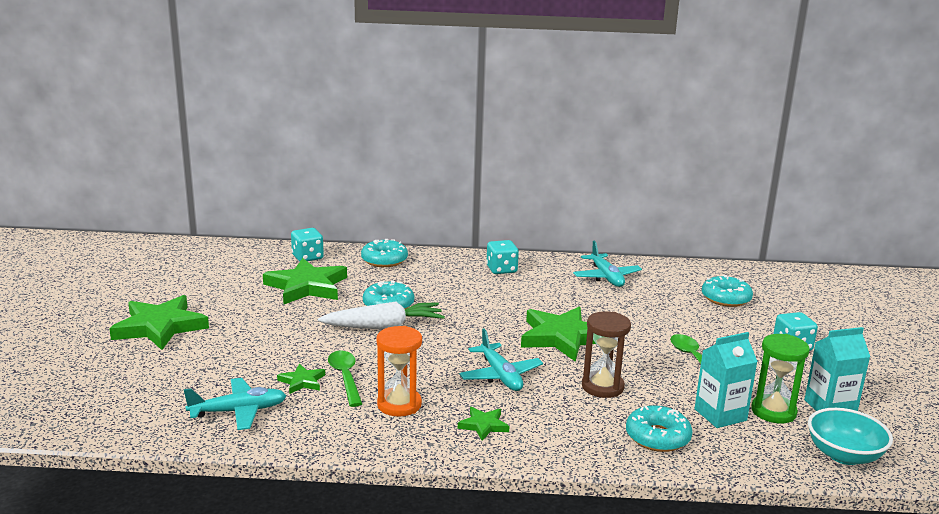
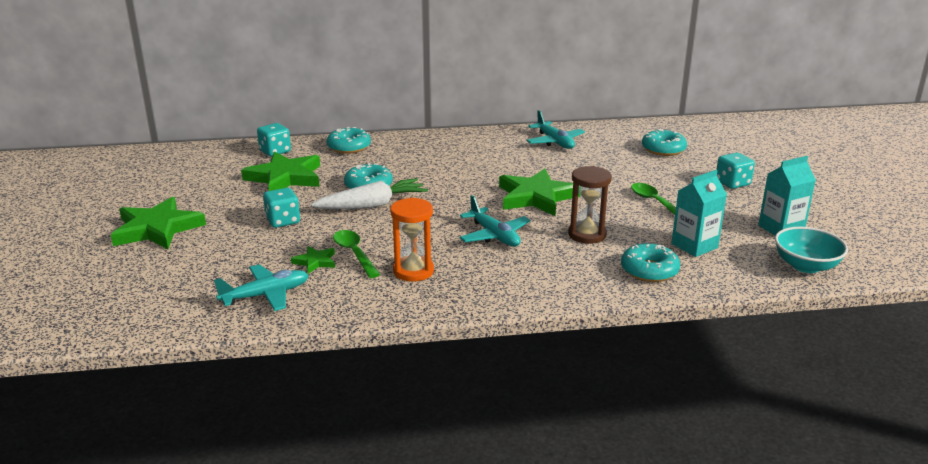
camera: 10 degrees left, 5 degrees up
(483, 425) = (496, 279): green star -> none
(501, 269) = (459, 144): turquoise dice -> turquoise dice (283, 221)
(773, 411) = (737, 238): green hourglass -> none

